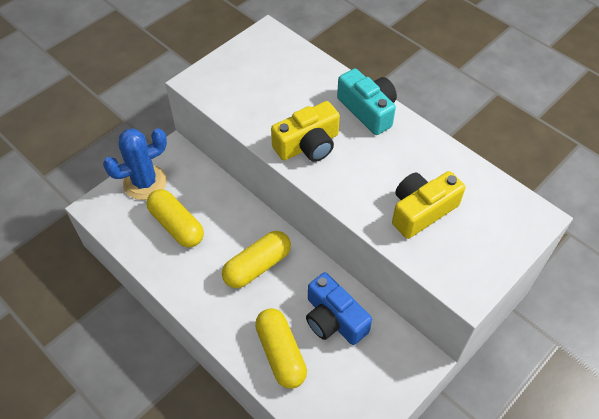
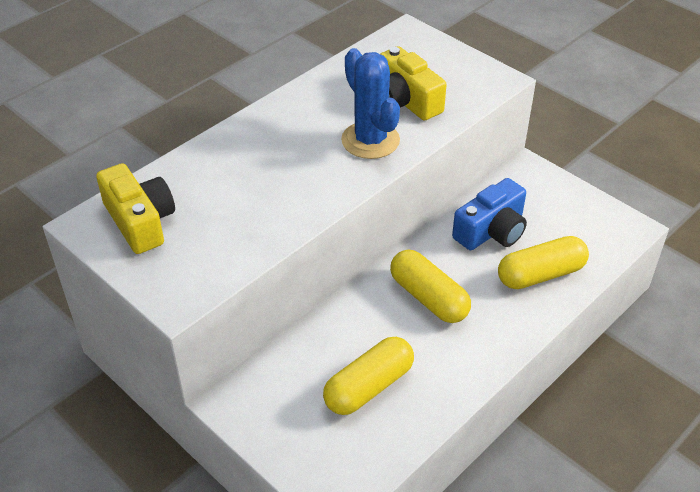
camera: 90 degrees left, 10 degrees down
(145, 182) = (290, 434): blue cactus -> blue cactus (370, 140)
(308, 145) = (309, 183): yellow camera -> yellow camera (140, 221)
(368, 110) = (255, 132): turquoise camera -> none

